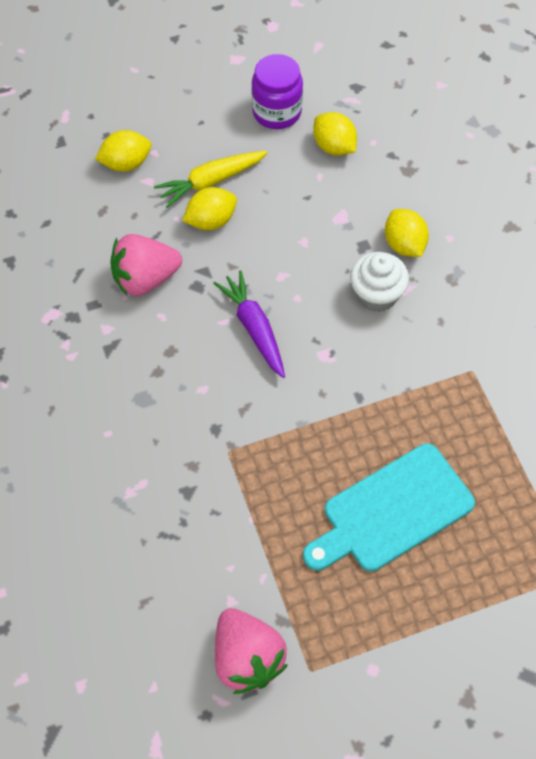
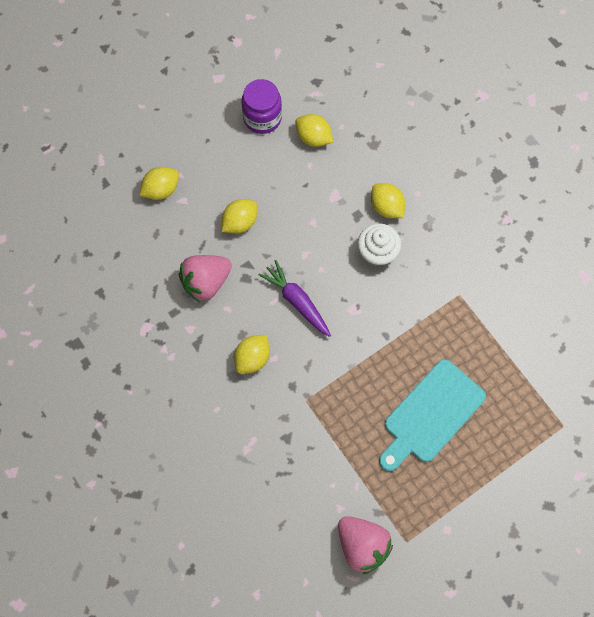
camera: 15 degrees left, 10 degrees up
(175, 382) = (253, 358): none -> yellow lemon
(211, 182) = (230, 189): yellow carrot -> none

